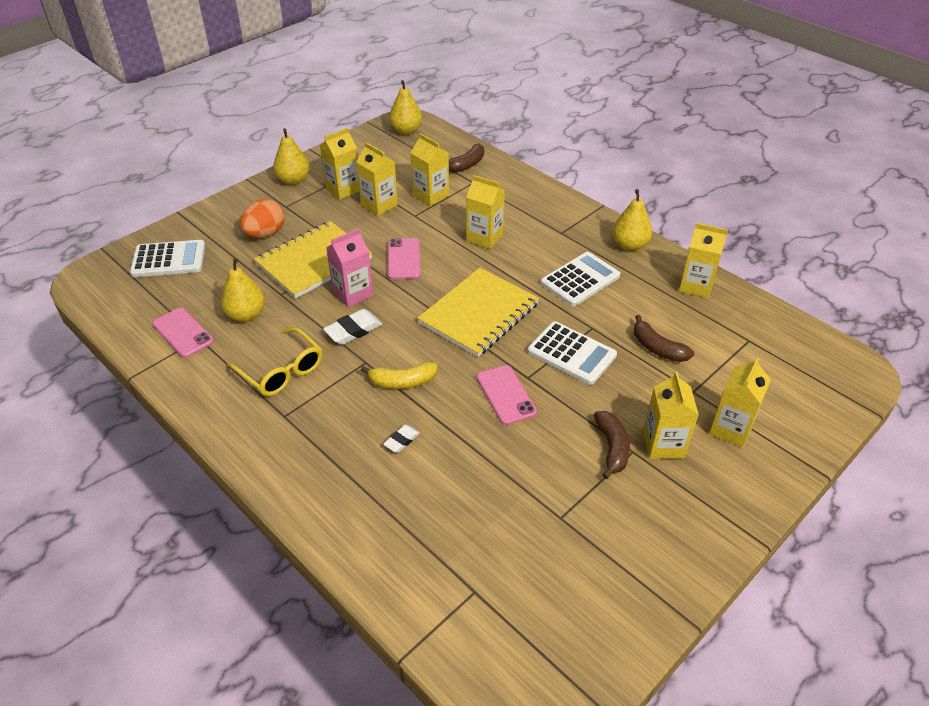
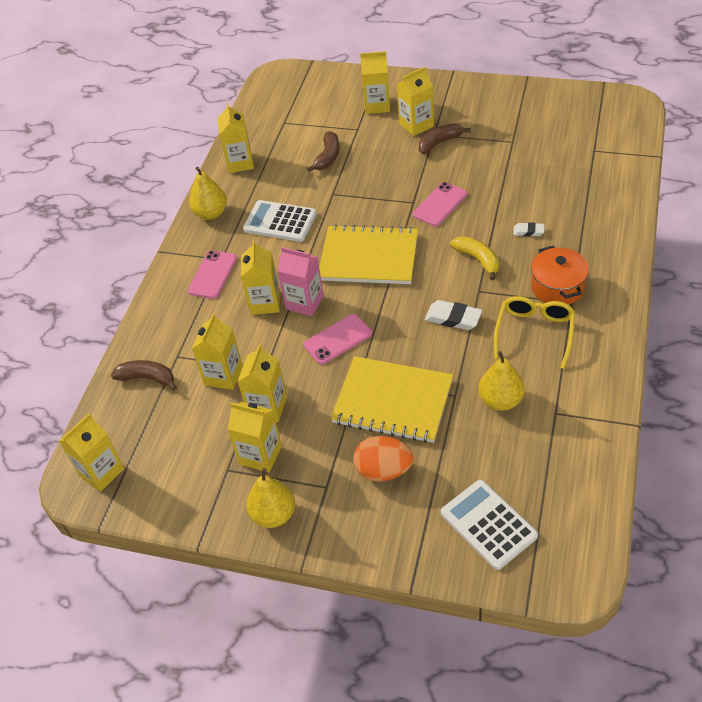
camera: 115 degrees left, 5 degrees up
(183, 333) = (561, 429): pink phone -> pink phone (212, 274)
(311, 417) = (557, 287): none -> orange pot
(353, 294) = (411, 345): pink carton -> pink carton (304, 302)
(406, 130) = (101, 472): yellow pear -> yellow carton
(571, 353) = (369, 192): white calculator -> none

